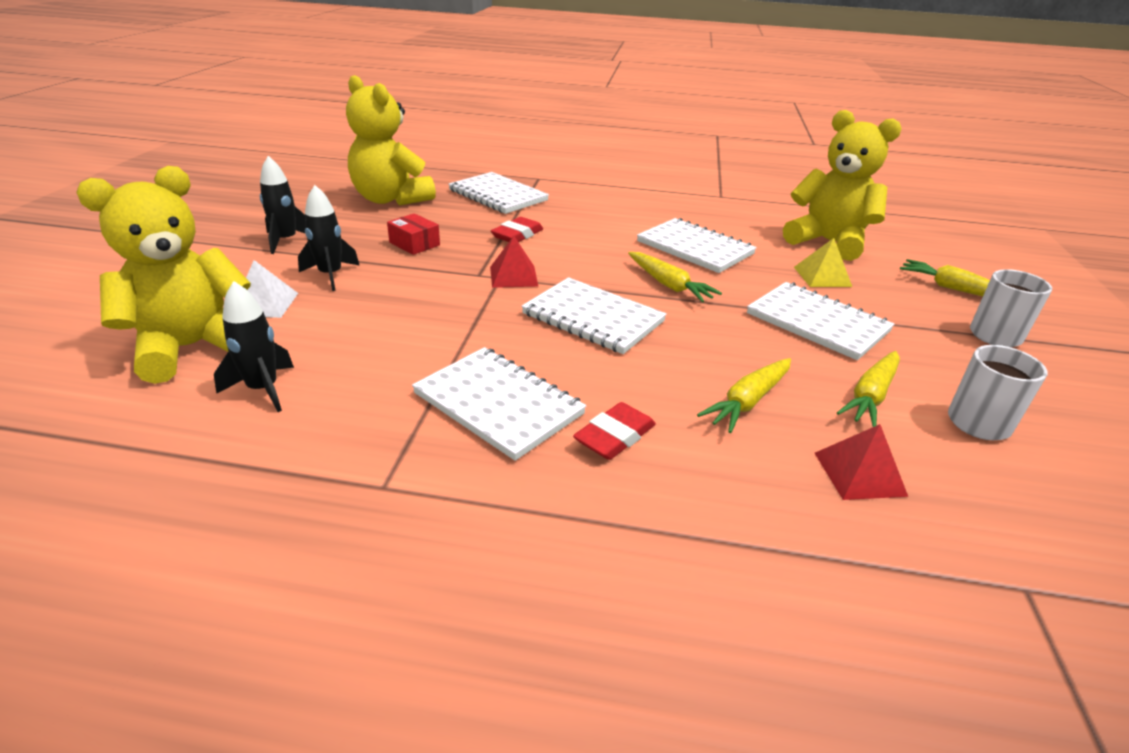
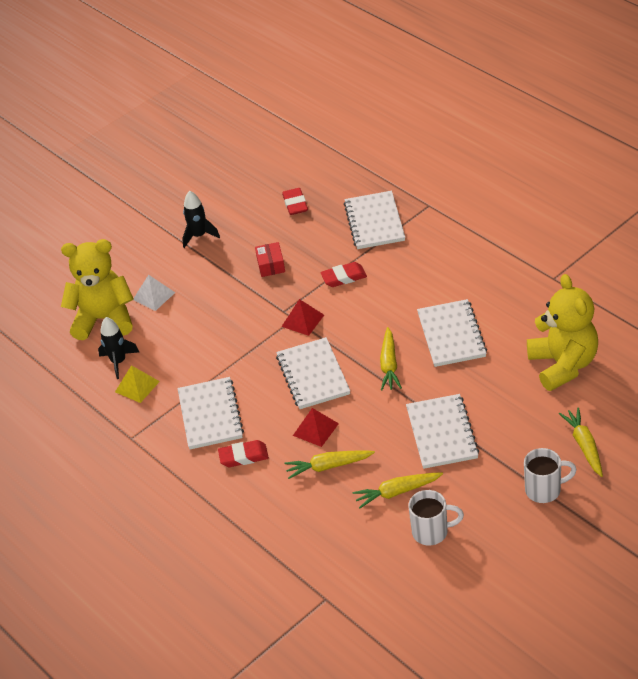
camera: 45 degrees right, 10 degrees up
(330, 275) = (202, 281): black rocket -> none
(391, 199) = (295, 204): yellow teddy bear -> red eraser
(822, 276) = (504, 397): yellow pyramid -> yellow pyramid (137, 386)
(859, 473) = (329, 525): red pyramid -> red pyramid (315, 429)

